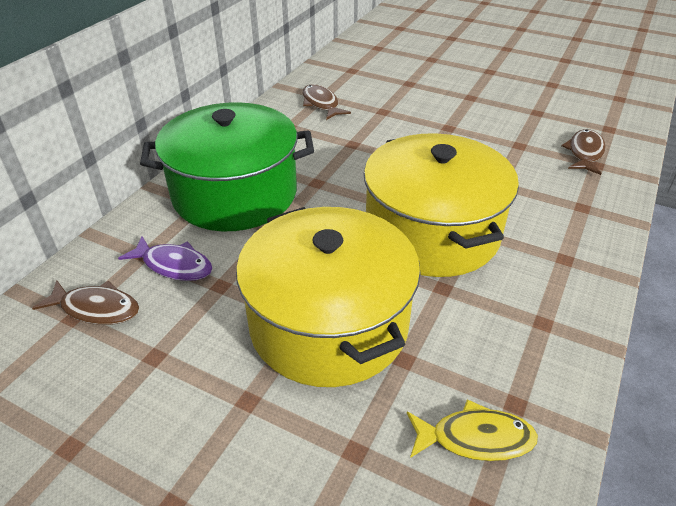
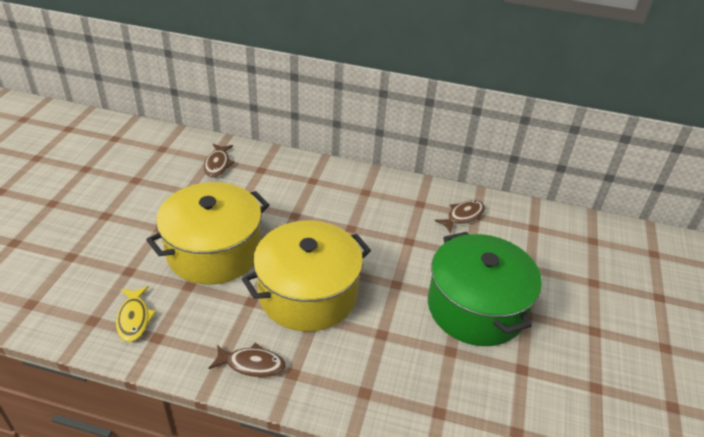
camera: 75 degrees right, 0 degrees up
(174, 265) = (254, 182): purple fish -> none
(235, 194) = (327, 193): green pot -> green pot (476, 307)
(584, 153) = (457, 404): brown fish -> brown fish (252, 364)

